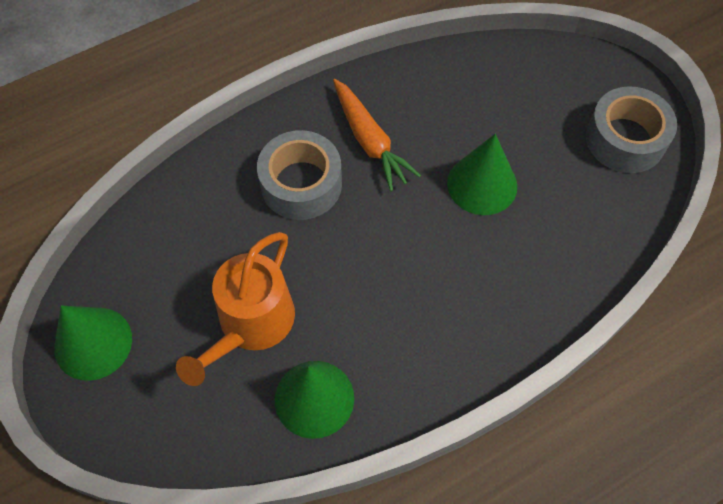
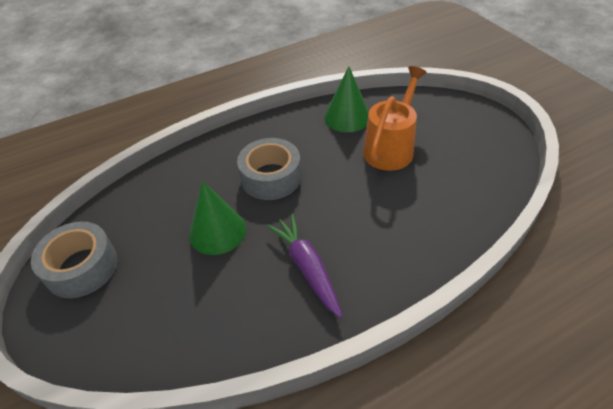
camera: 175 degrees left, 15 degrees down
(93, 343) = (491, 139): green cone -> none
(301, 184) = (366, 232): grey tape -> grey tape (271, 177)
(370, 141) = (307, 268): orange carrot -> purple carrot

